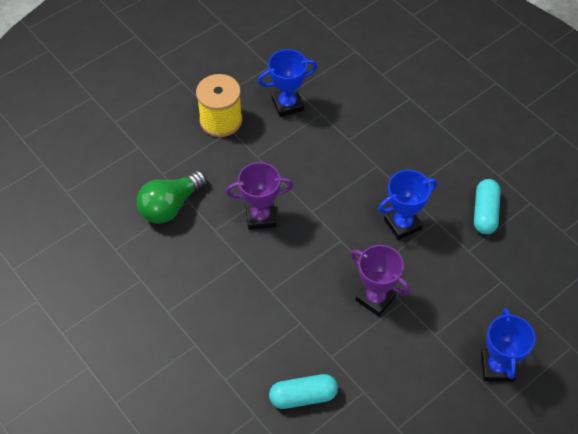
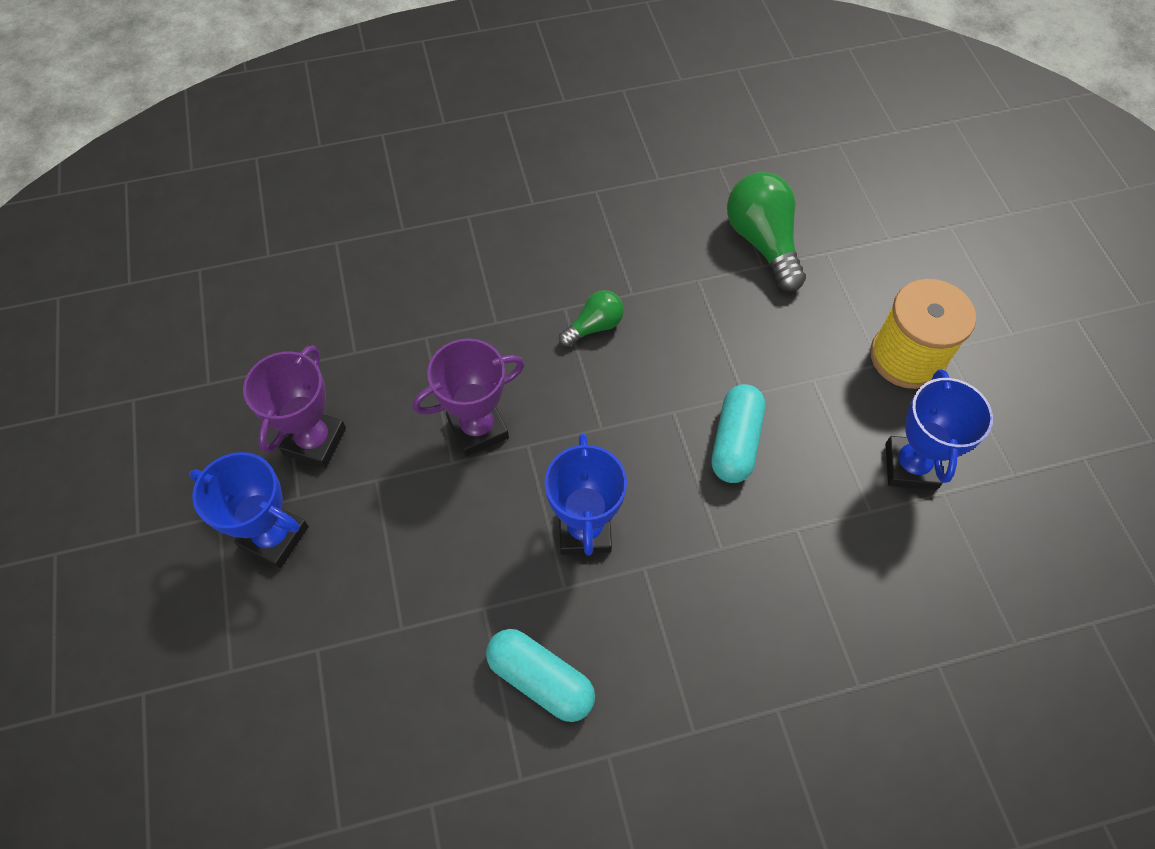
camera: 115 degrees right, 5 degrees up
(260, 217) = (693, 341): purple trophy -> purple trophy (315, 441)
(276, 269) = (594, 326): none -> green light bulb
(303, 396) = (393, 284): turquoise capsule -> turquoise capsule (735, 442)

